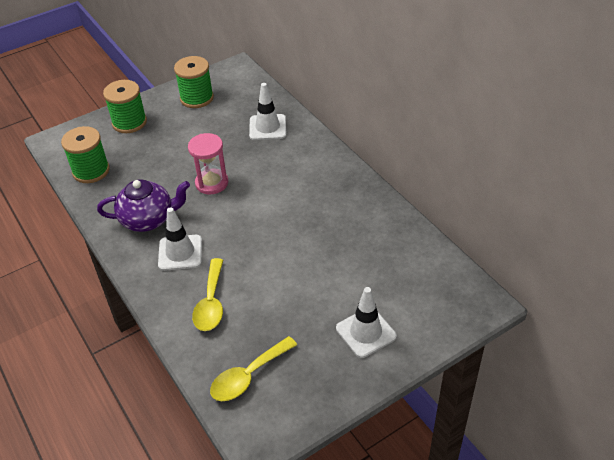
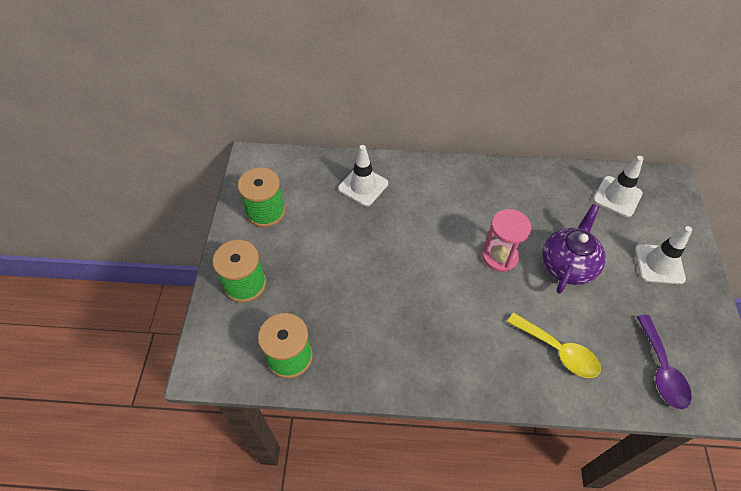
camera: 55 degrees left, 10 degrees up
(148, 219) = (409, 343): purple teapot -> purple teapot (567, 265)
(180, 253) = (476, 341): white traffic cone -> white traffic cone (617, 196)
(211, 183) = (401, 266): pink hourglass -> pink hourglass (499, 256)
(248, 376) = (661, 369): yellow spoon -> purple spoon

